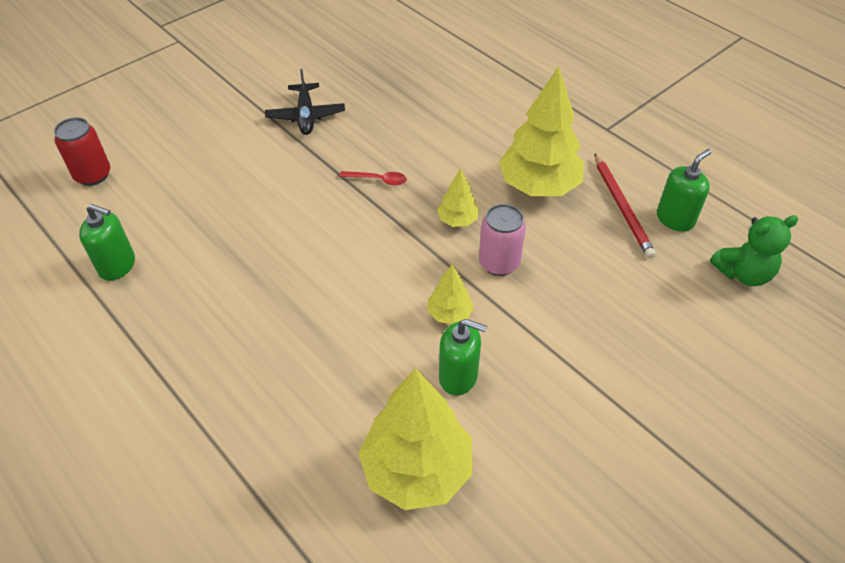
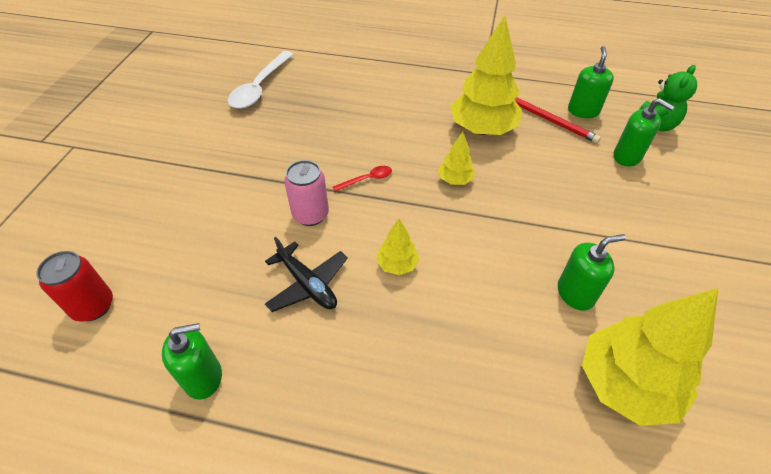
camera: 35 degrees left, 0 degrees up
(306, 116) = (258, 158): black plane -> black plane (307, 284)
(368, 50) = (260, 87): none -> white spoon
(449, 314) = (521, 251): yellow tree -> yellow tree (397, 265)
(499, 263) = (514, 195): pink can -> pink can (310, 215)
(668, 289) = (627, 156): none -> green soap dispenser

